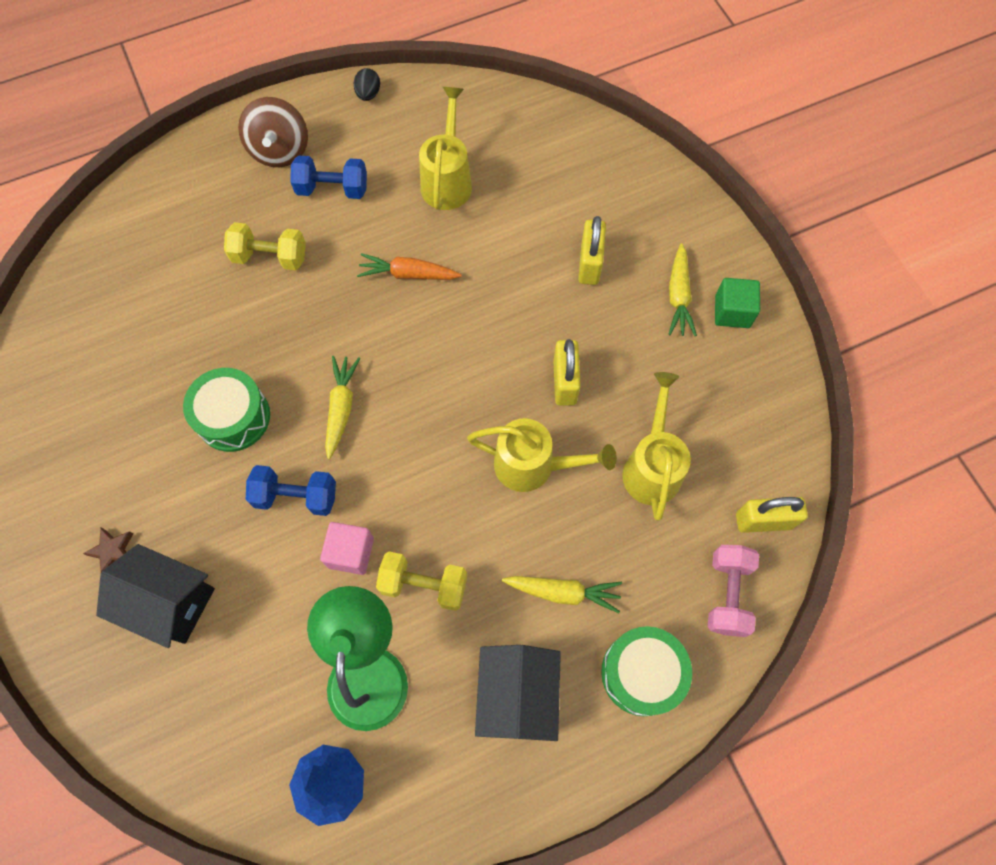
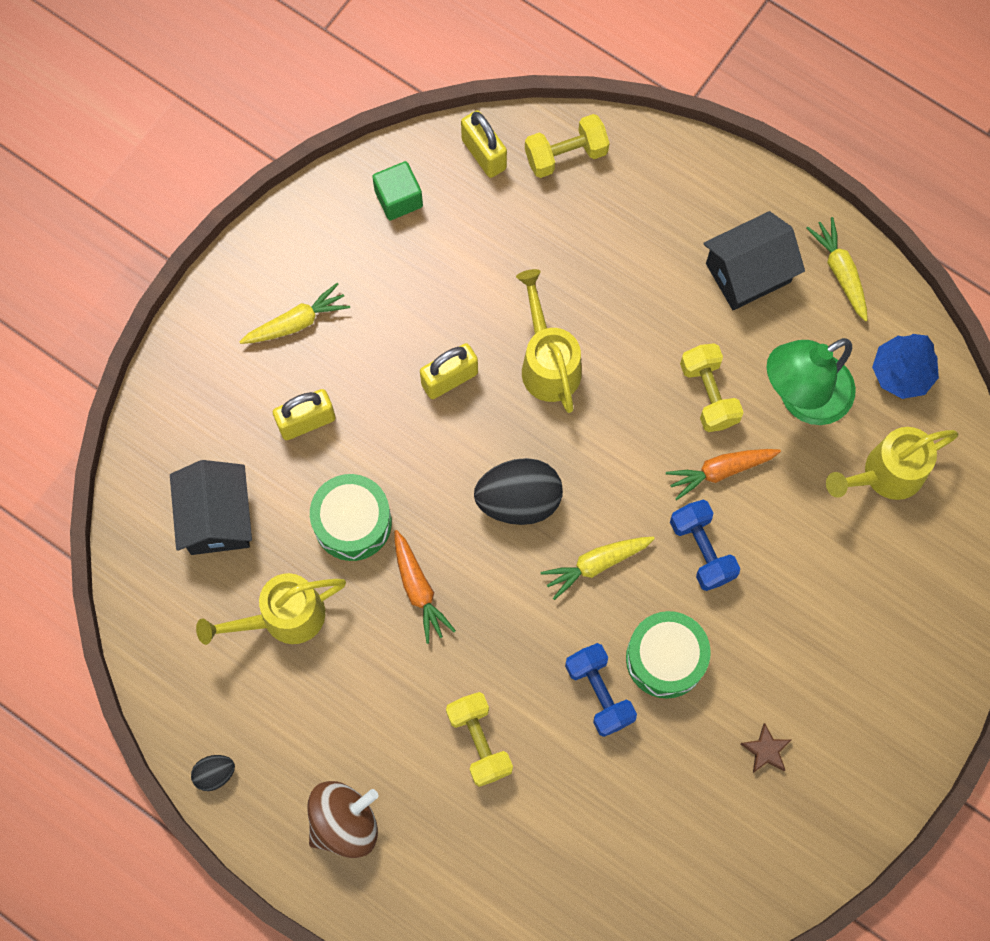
camera: 120 degrees left, 5 degrees up
(113, 551) = (849, 677): brown star -> brown star (766, 750)
(170, 602) = (857, 595): black house -> black house (217, 518)
(332, 189) = (361, 732): blue dumbbell -> blue dumbbell (599, 693)
(351, 552) = (720, 471): pink cube -> orange carrot
(430, 379) = (519, 500): none -> black egg
(563, 592) = (644, 280): yellow carrot -> yellow carrot (840, 272)
(642, 673) = (671, 189): green drum -> green drum (352, 522)
(652, 466) = (488, 264): yellow watering can -> yellow watering can (885, 474)
(727, 594) = (566, 155): pink dumbbell -> yellow dumbbell
(732, 312) = (286, 267): green cube -> green cube (398, 199)

